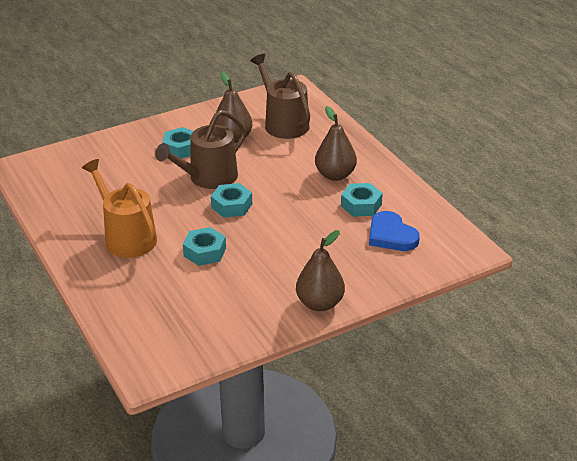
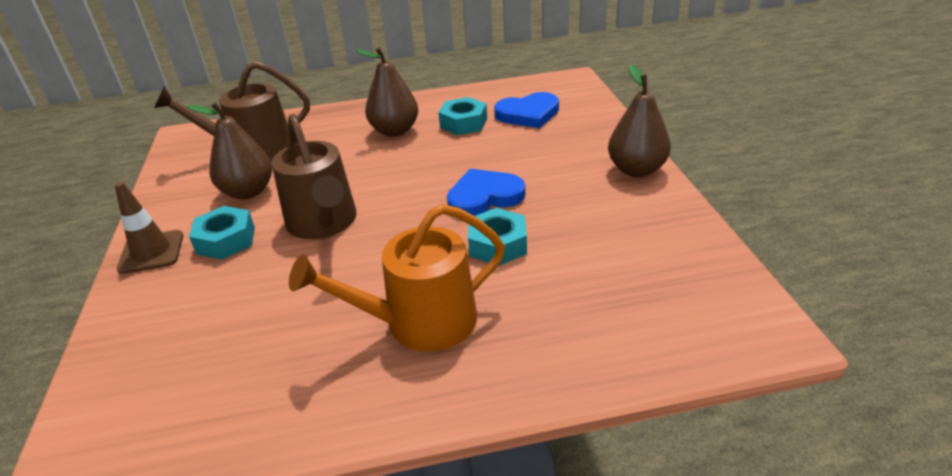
camera: 70 degrees left, 0 degrees up
(163, 127) = (151, 252): none -> brown traffic cone
(231, 206) = (404, 210): turquoise nut -> none
(258, 236) = (484, 197): none -> blue heart

